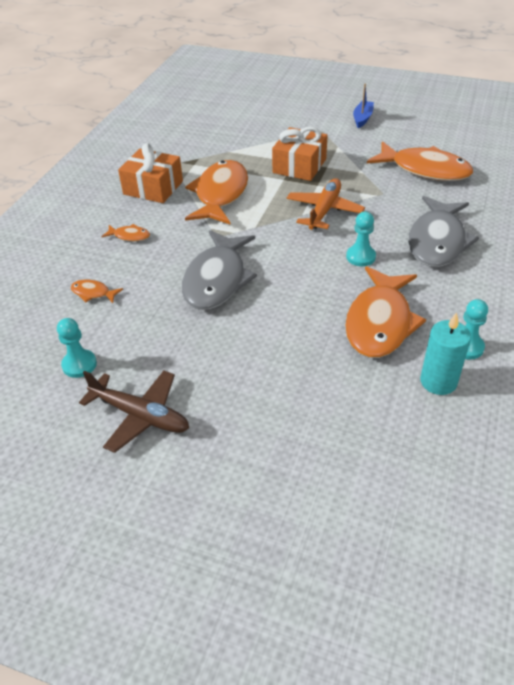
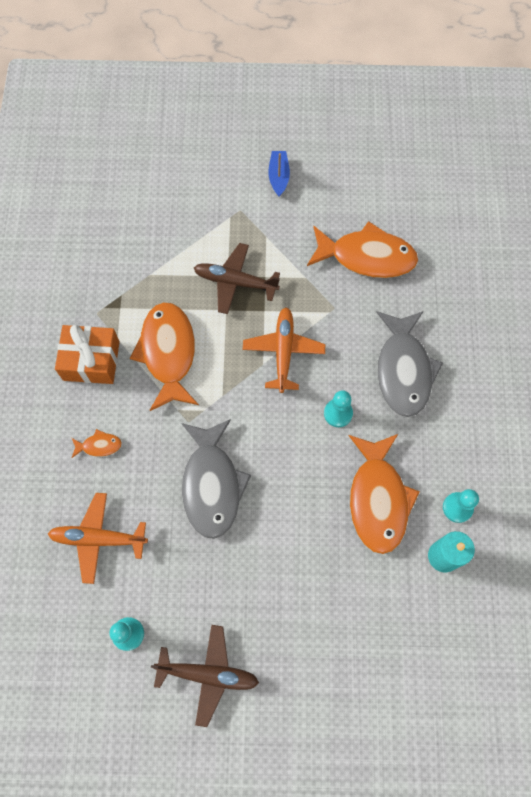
camera: 20 degrees left, 25 degrees up
(93, 293) = (99, 539): orange fish -> orange plane
(299, 166) = (235, 282): orange gift -> brown plane

